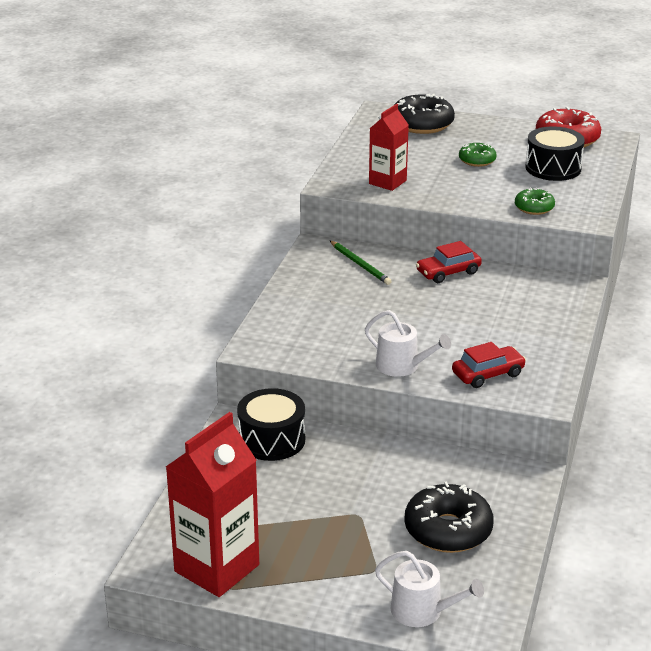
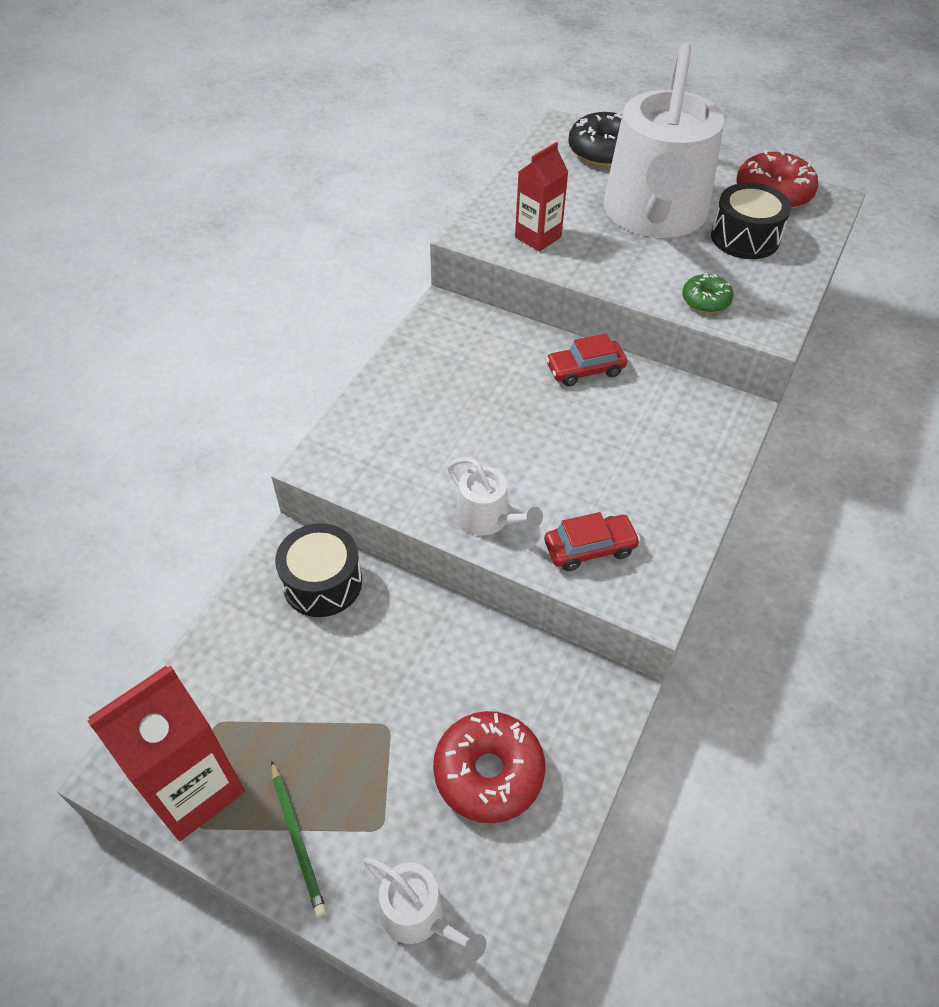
camera: 10 degrees right, 20 degrees up
(360, 264) = (484, 343): green pencil -> green pencil (297, 838)
(448, 530) = (488, 772): black donut -> red donut
(477, 160) = (655, 215): green donut -> white watering can

